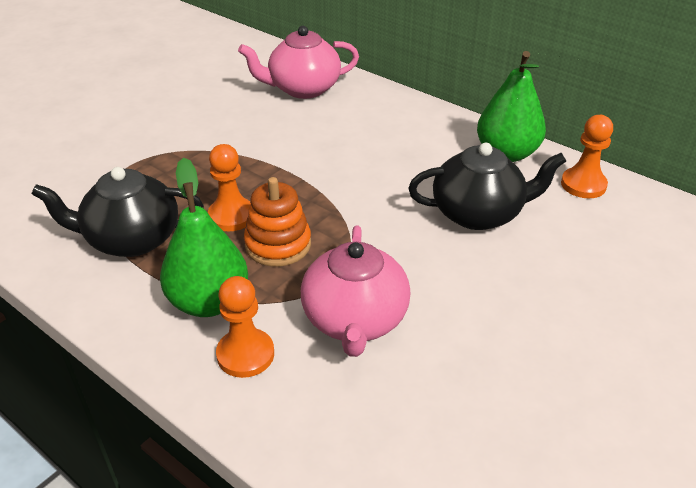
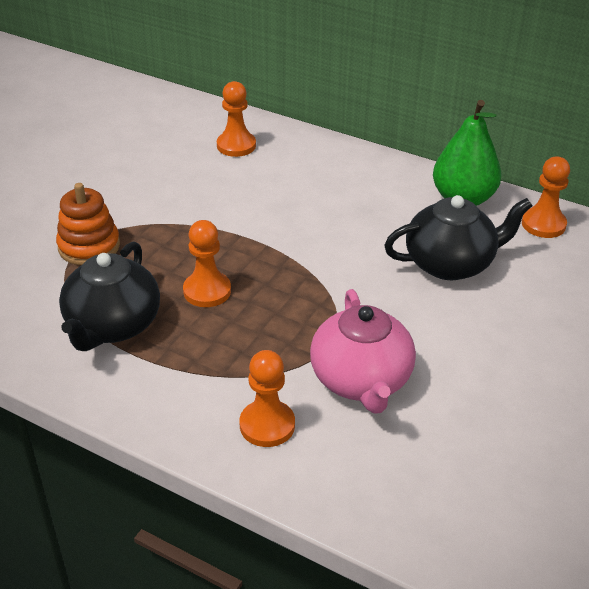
camera: 10 degrees left, 0 degrees up
(132, 239) = (113, 326): black teapot -> black teapot turned 60 degrees counterclockwise
(209, 302) = (214, 379): green pear -> none
(278, 244) = (264, 315): orange stacking toy -> orange stacking toy (89, 246)
(303, 89) = (236, 145): pink teapot -> orange pawn

